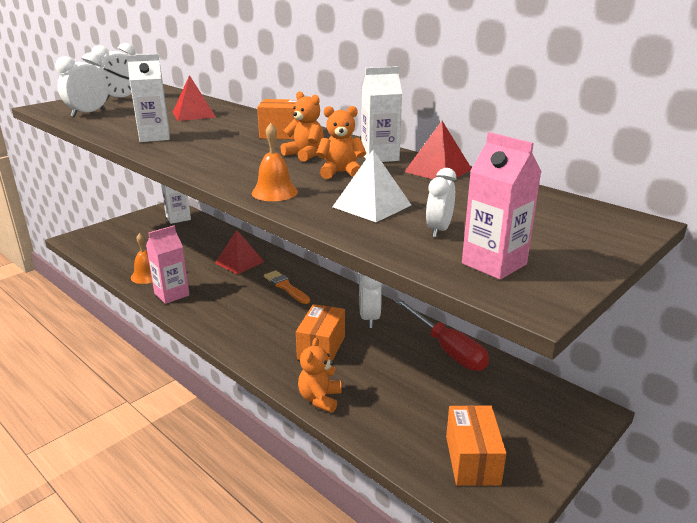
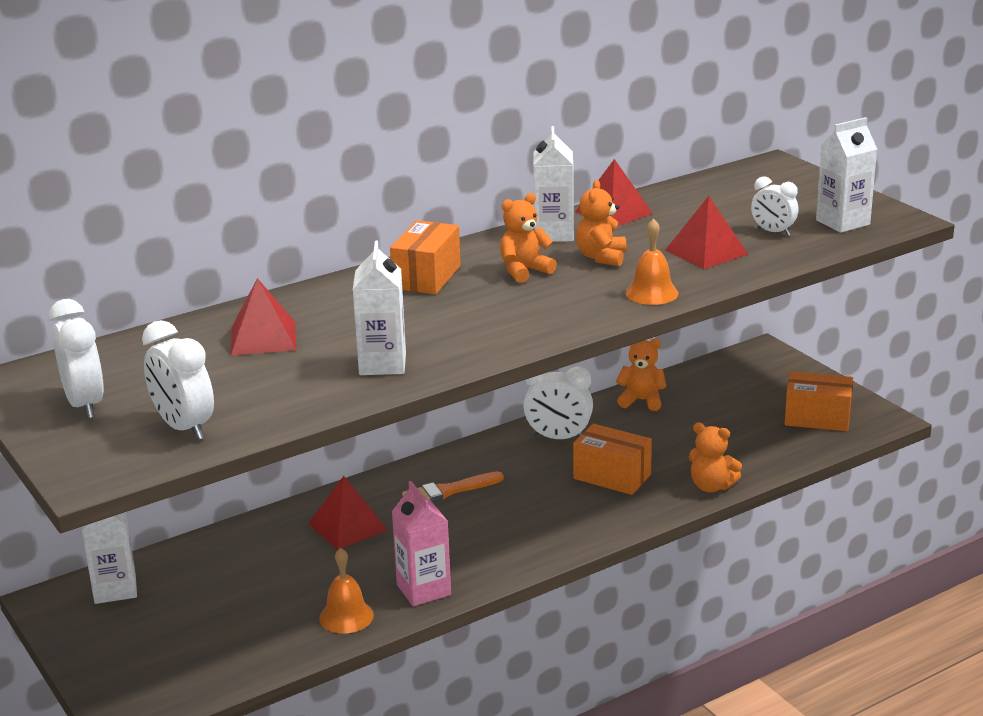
camera: 75 degrees left, 0 degrees up
(371, 206) = (706, 252): white pyramid -> red pyramid
(446, 349) = (641, 400): red screwdriver -> orange teddy bear
(494, 264) = (843, 222): pink carton -> white carton

